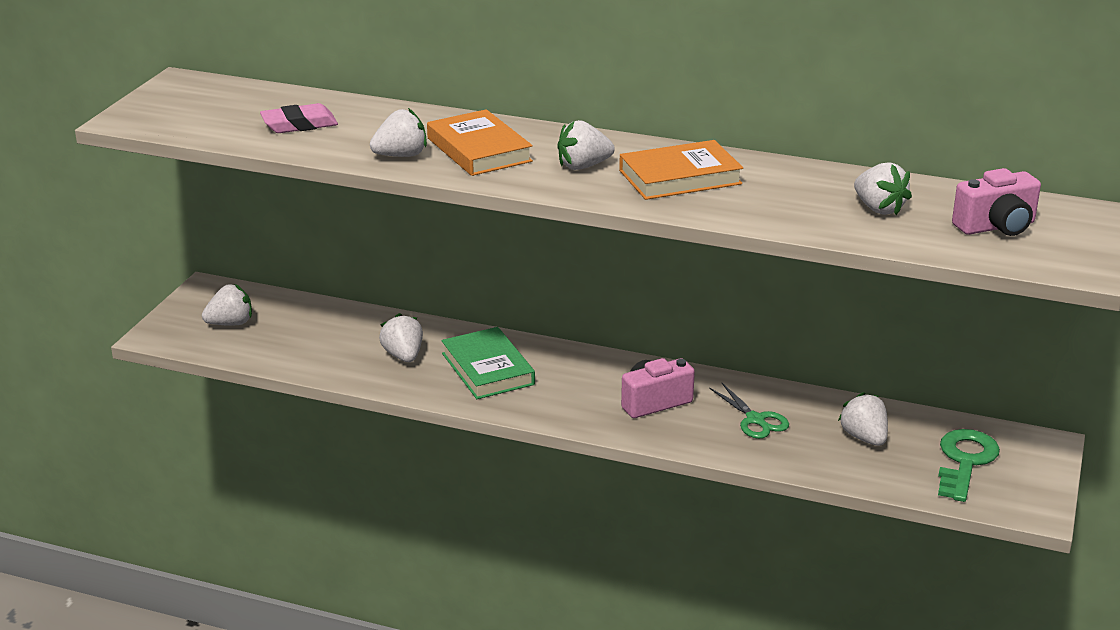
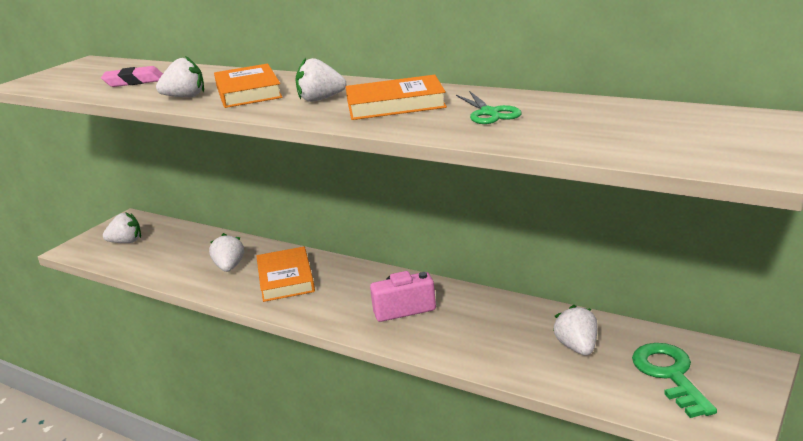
camera: 15 degrees right, 5 degrees down
(488, 369) = (286, 278): green book -> orange book
(755, 420) = (483, 327): green scissors -> green scissors (489, 113)
(879, 209) = (563, 122): white strawberry -> none
(965, 461) = (670, 375): green key -> green key turned 45 degrees counterclockwise
(996, 227) = (678, 134): pink camera -> none

